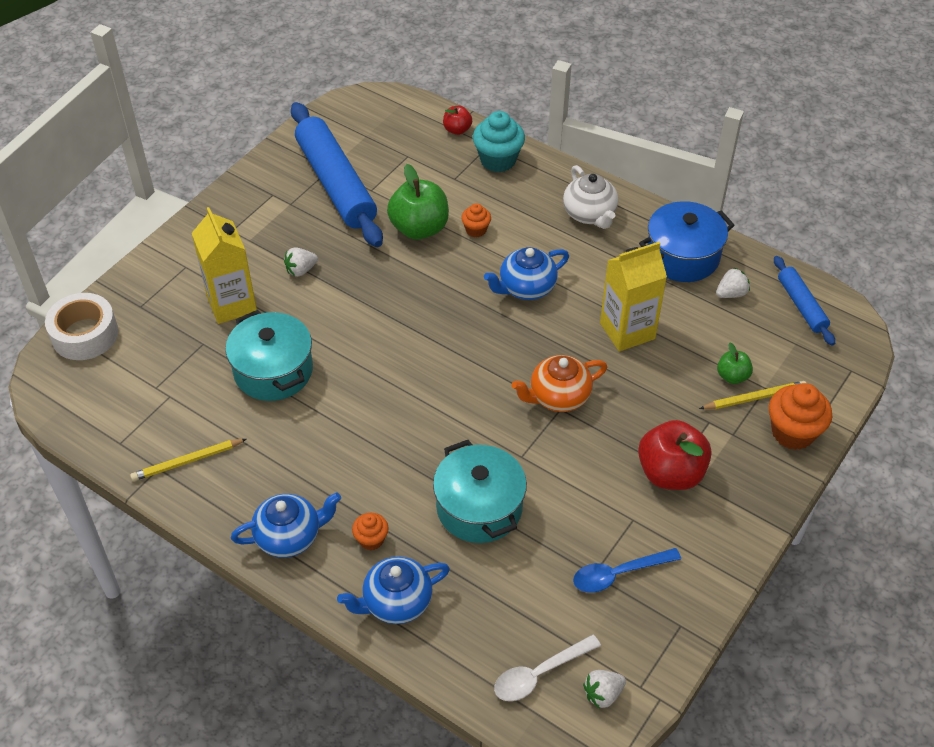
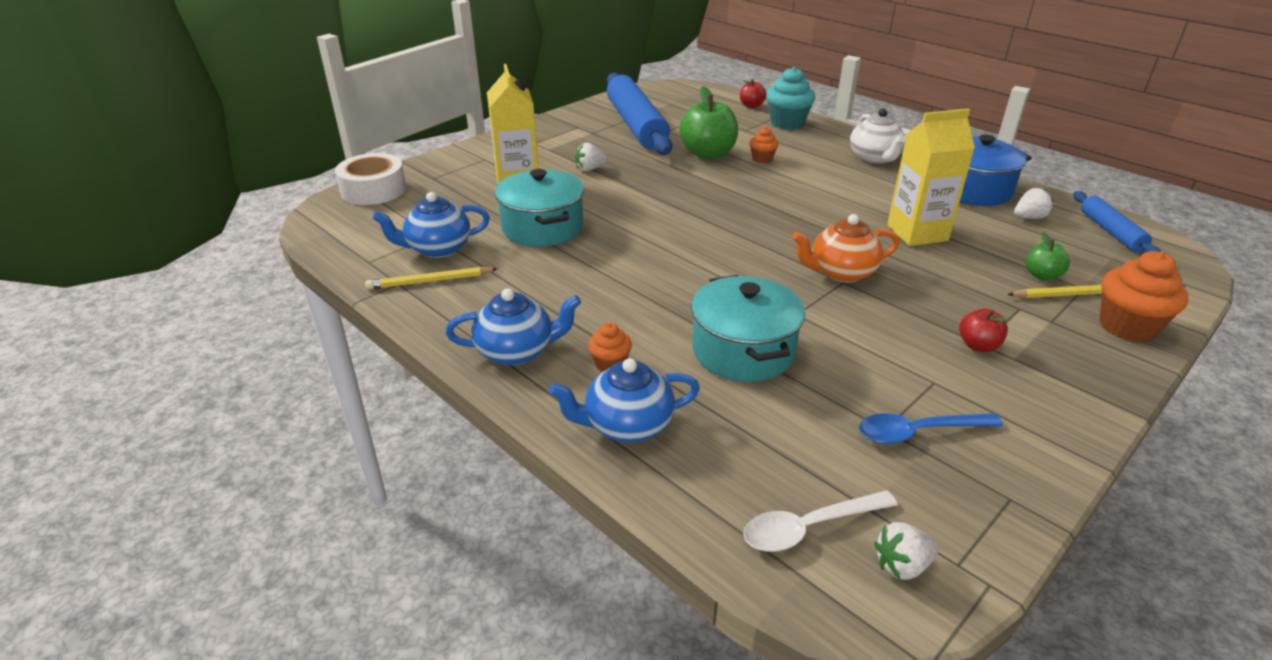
camera: 10 degrees right, 15 degrees down
(526, 288) = (809, 196): blue teapot -> blue teapot (438, 248)
(670, 473) = (978, 346): red apple -> red apple, size x0.52

